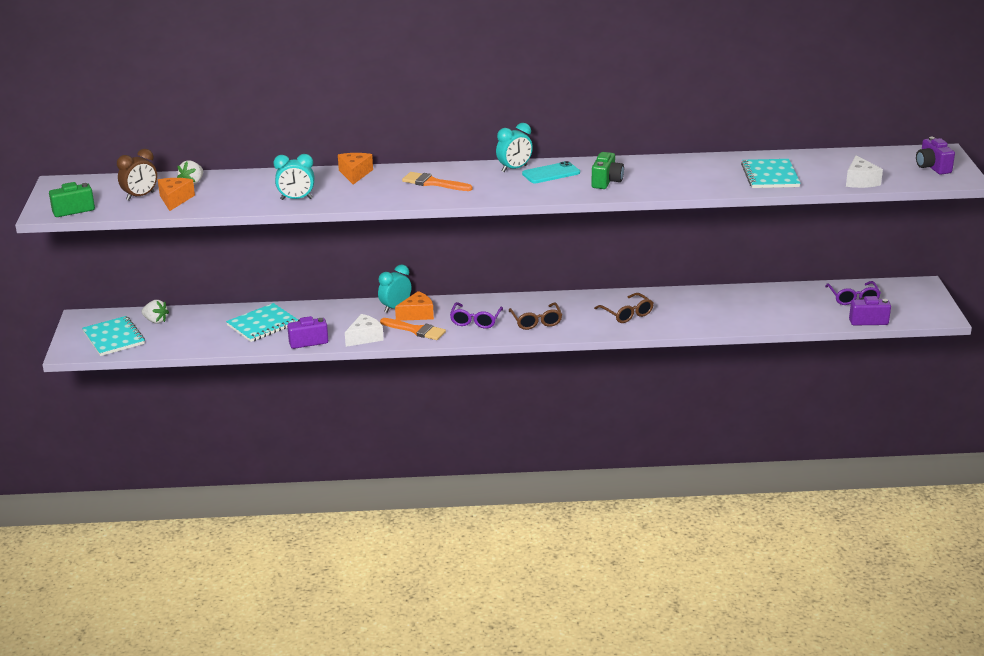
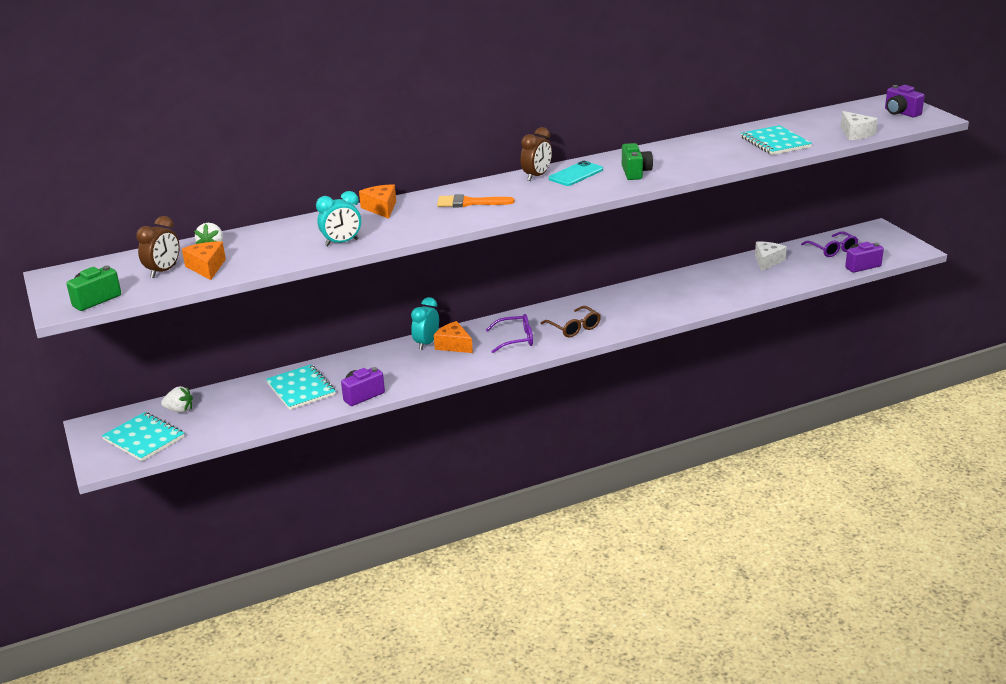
camera: 20 degrees left, 0 degrees up
(262, 324) = (301, 389): turquoise notebook -> turquoise notebook turned 60 degrees counterclockwise
(365, 337) = (418, 379): white cheese -> white cheese (767, 261)
(416, 330) = (464, 360): orange brush -> none
(417, 314) = (453, 345): orange cheese -> orange cheese turned 90 degrees counterclockwise
(475, 321) = (515, 339): purple glasses -> purple glasses turned 90 degrees counterclockwise
(514, 169) = (536, 176): turquoise clock -> brown clock
(627, 314) = (651, 303): brown glasses -> none

